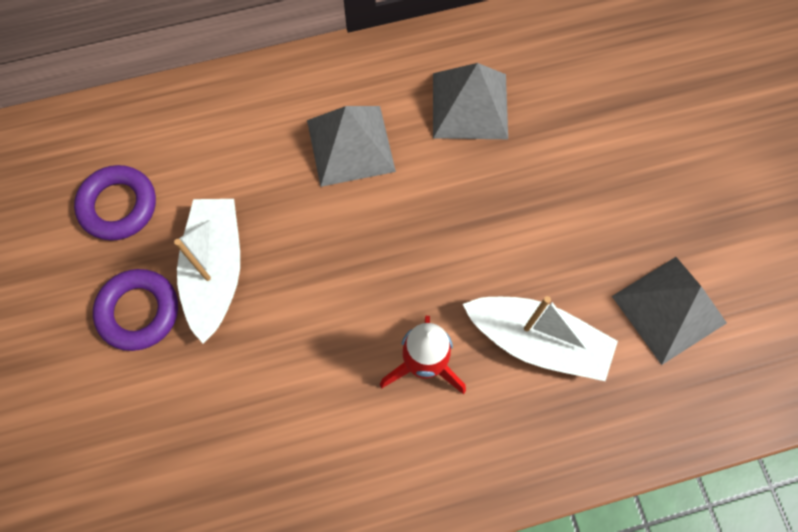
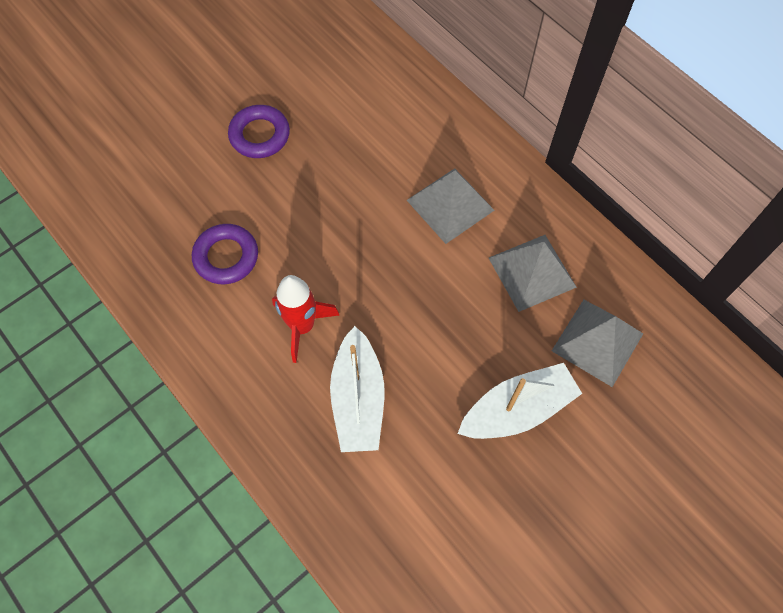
camera: 65 degrees right, 5 degrees down
(118, 206) = (327, 88): purple ring -> purple ring (226, 257)
(215, 271) = (309, 165): white boat -> white boat (517, 409)
(669, 309) = (433, 492): grey pyramid -> grey pyramid (597, 342)

